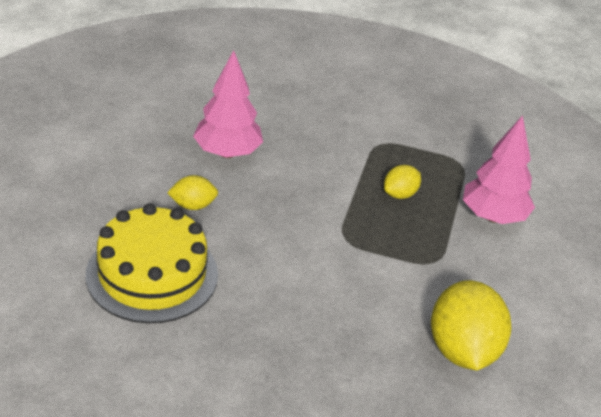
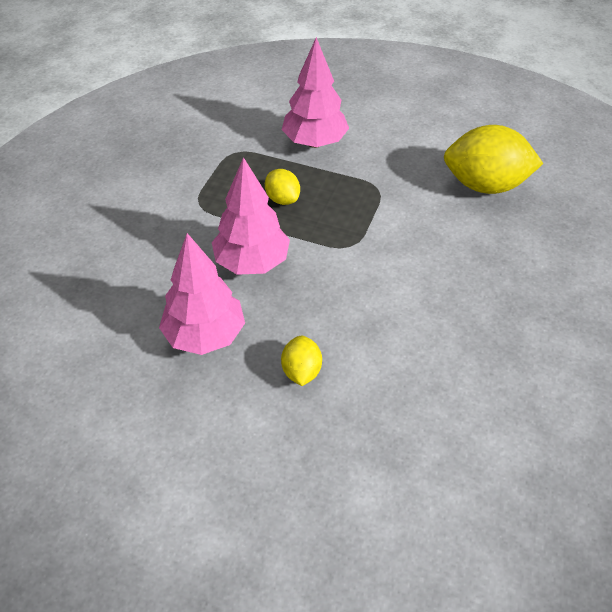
camera: 80 degrees left, 10 degrees up
(152, 274) = (419, 411): yellow cake -> none
(312, 176) = (252, 263): none -> pink tree

